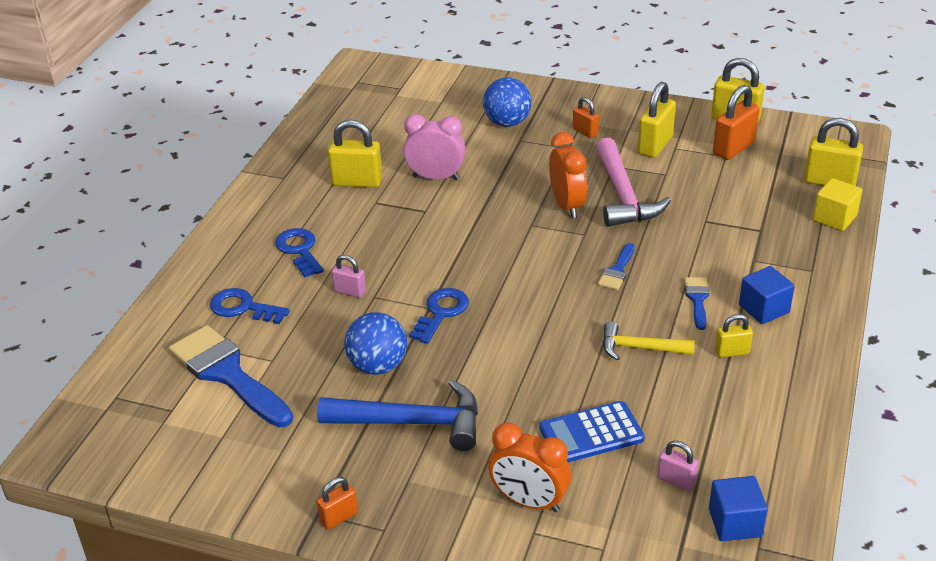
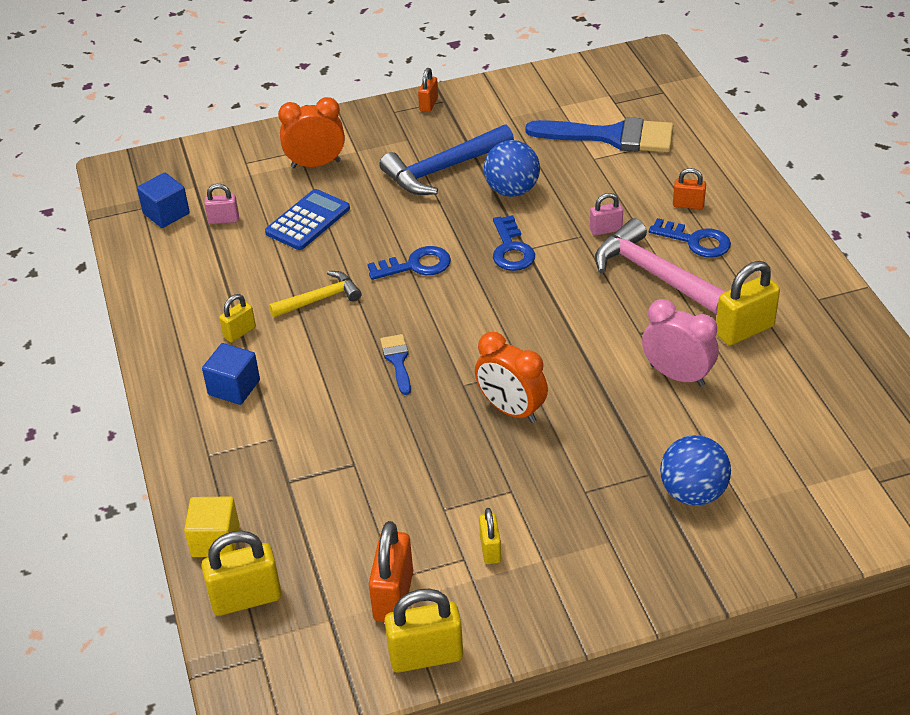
camera: 145 degrees right, 5 degrees up
(243, 307) = (669, 179): blue key -> blue key (416, 265)
(435, 177) = (677, 375): pink clock -> pink clock turned 120 degrees counterclockwise
(585, 132) = (590, 528): orange padlock -> orange padlock (688, 205)
(623, 195) = (465, 453): pink hammer -> pink hammer (654, 274)
(655, 145) = (490, 549): yellow padlock -> yellow padlock, size x0.57
(697, 299) = (301, 367): blue brush -> none

